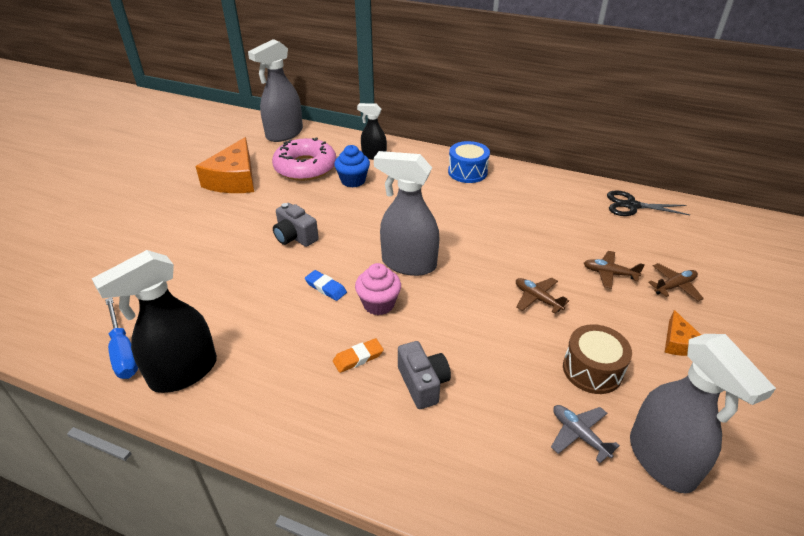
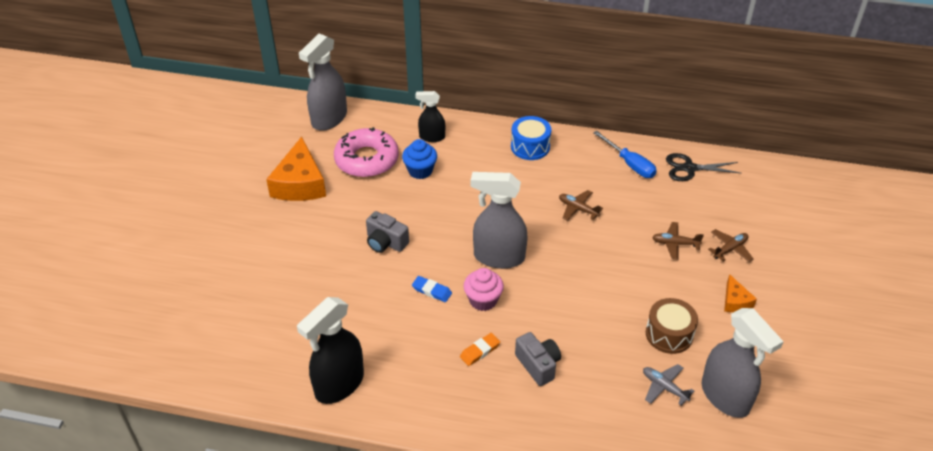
camera: 10 degrees left, 5 degrees up
(123, 351) = (279, 374): blue screwdriver -> blue screwdriver (630, 164)
(537, 298) = (617, 276): brown plane -> brown plane (578, 209)

